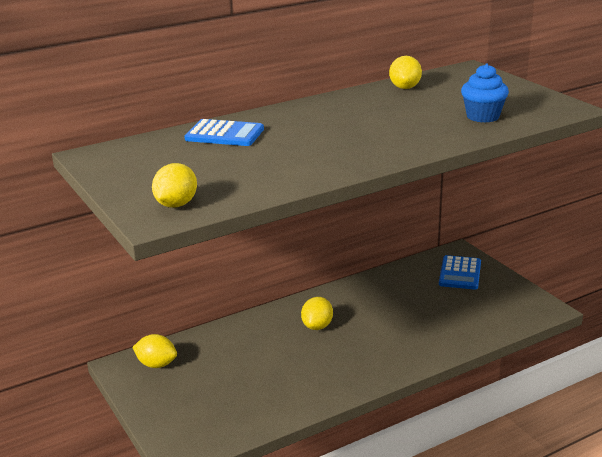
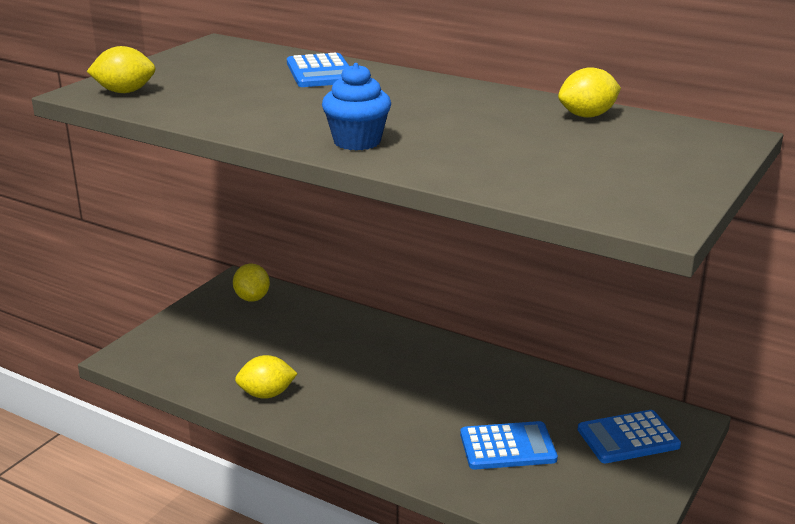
camera: 60 degrees right, 0 degrees up
(317, 326) = (397, 365): yellow lemon -> yellow lemon (267, 394)
(440, 314) = (507, 447): none -> blue calculator
(482, 117) = (537, 172): blue cupcake -> blue cupcake (357, 141)

